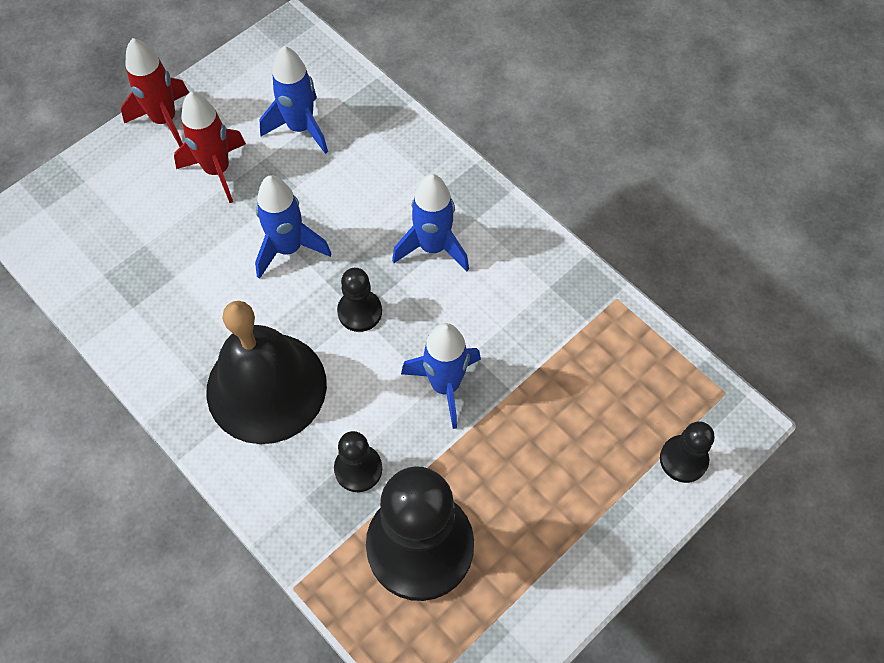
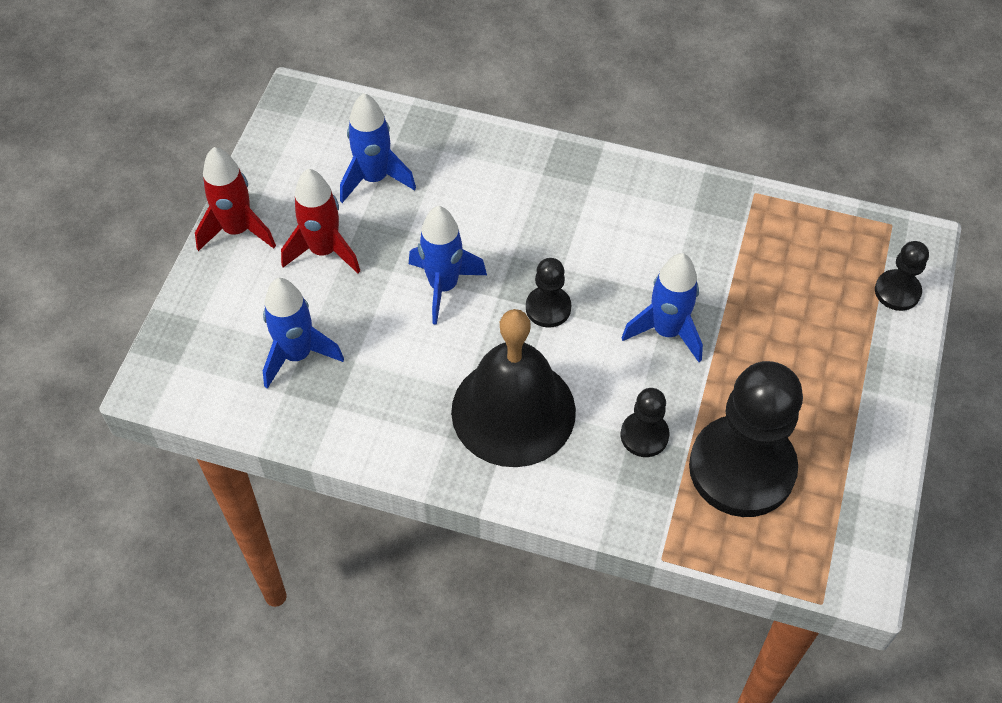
camera: 30 degrees left, 5 degrees down
(433, 247) = (571, 224): blue rocket -> blue rocket (297, 355)

